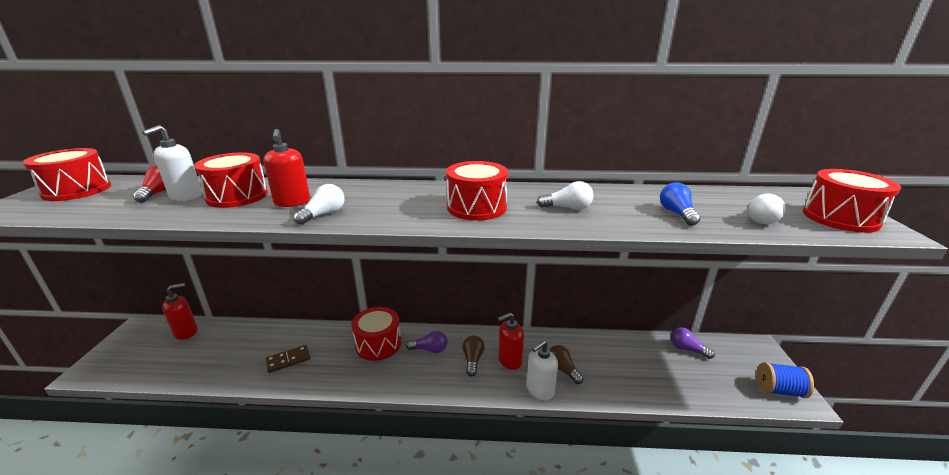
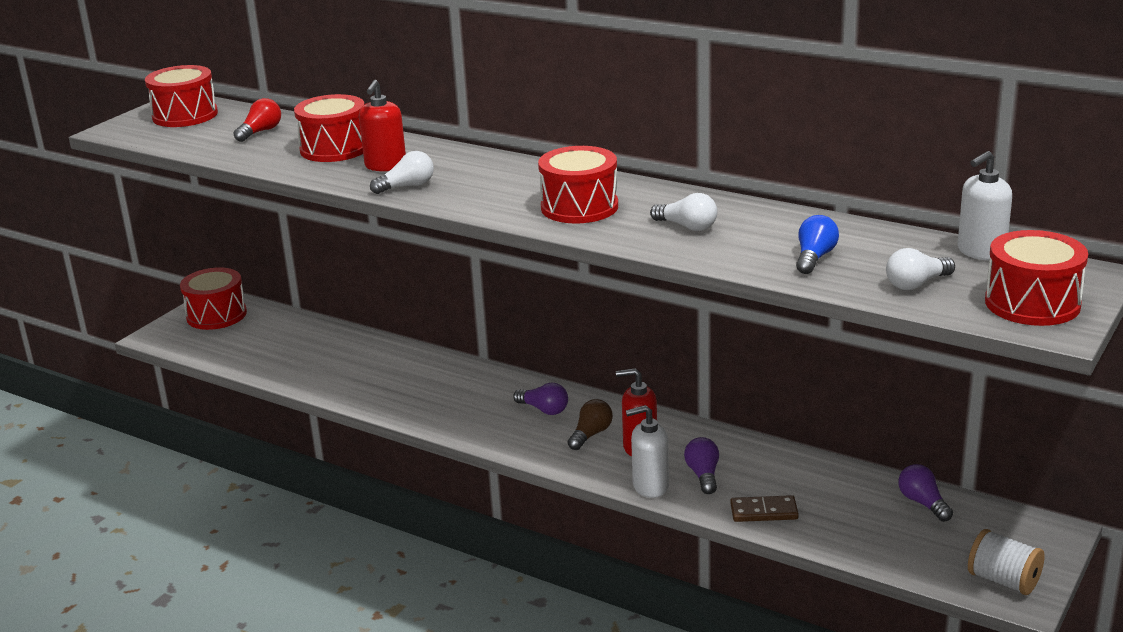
camera: 30 degrees right, 0 degrees up
(186, 196) = (284, 141): white soap dispenser -> white soap dispenser (980, 252)
(186, 332) = (265, 319): red soap dispenser -> none
(288, 360) = (366, 378): brown domino -> brown domino (764, 511)
(378, 344) = (482, 387): red drum -> red drum (216, 315)
(562, 369) = (703, 475): brown light bulb -> purple light bulb
(779, 390) = (1003, 580): blue spool -> white spool

